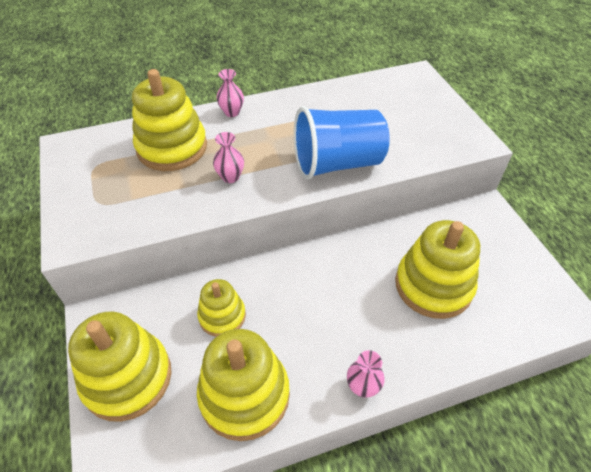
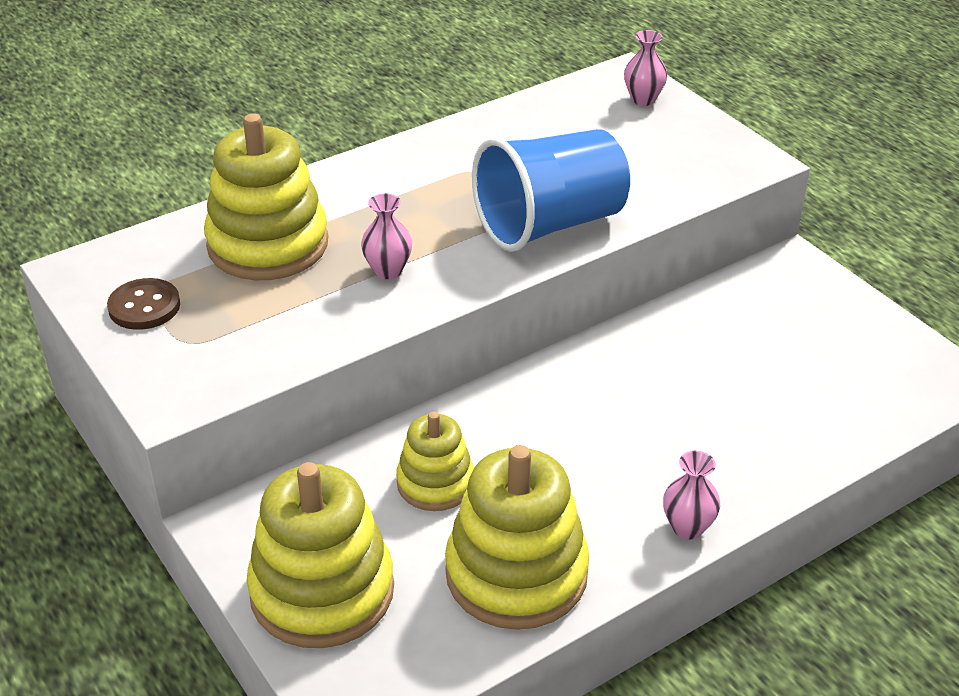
camera: 15 degrees left, 10 degrees down
(87, 175) = (144, 306): none -> brown button
(232, 112) = (343, 177): pink vase -> pink vase (643, 99)
(433, 285) = (745, 381): yellow stacking toy -> none

